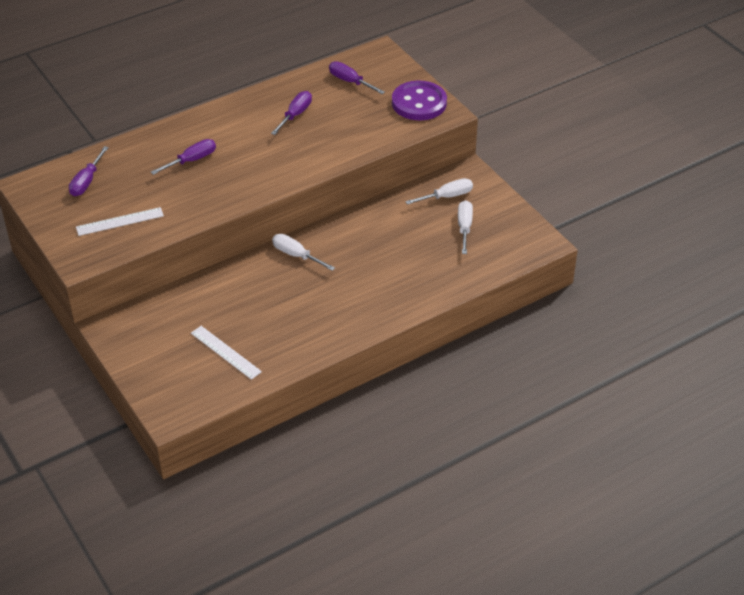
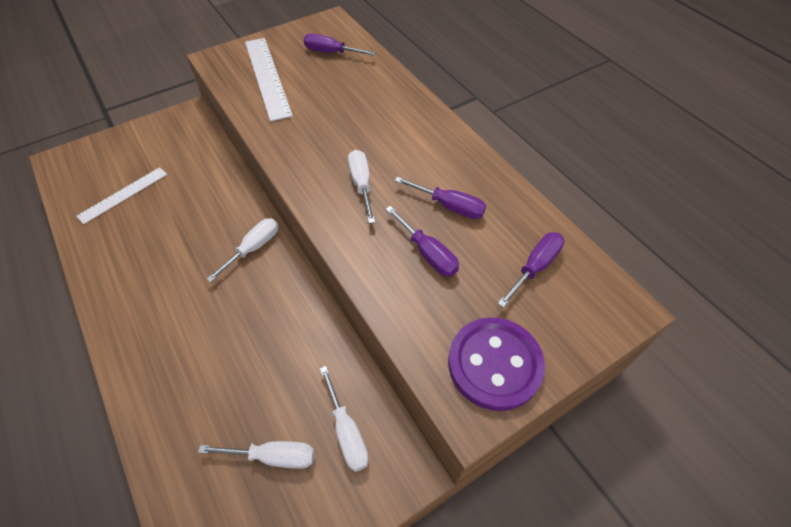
camera: 90 degrees right, 10 degrees up
(120, 221) = (267, 77): white ruler -> white ruler, size x1.55
(191, 160) = (359, 119): purple screwdriver -> purple screwdriver (427, 253)
(270, 157) = (361, 185): none -> white screwdriver

